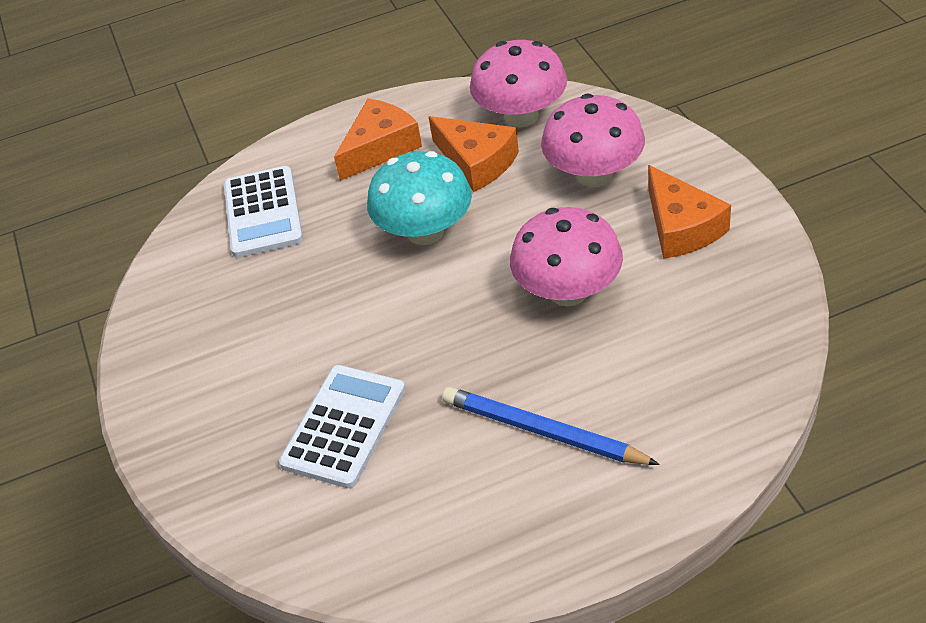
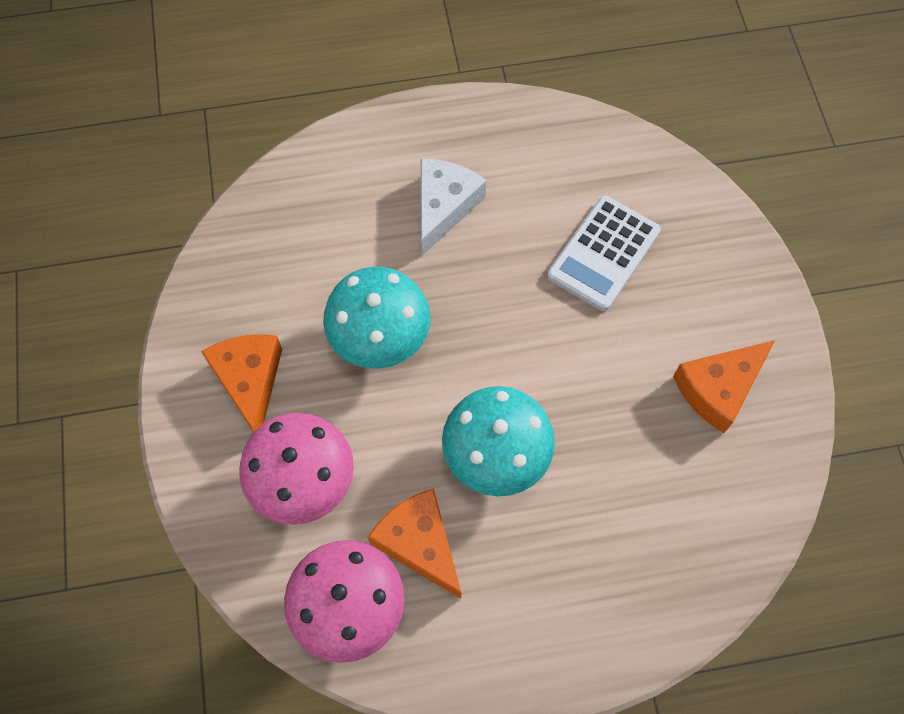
camera: 175 degrees left, 20 degrees up
(263, 213) = (668, 540): white calculator -> none
(380, 148) = (523, 607): orange cheese -> orange cheese (718, 388)
(542, 431) = (444, 207): blue pencil -> white cheese
(568, 291) = (380, 337): pink mushroom -> turquoise mushroom

